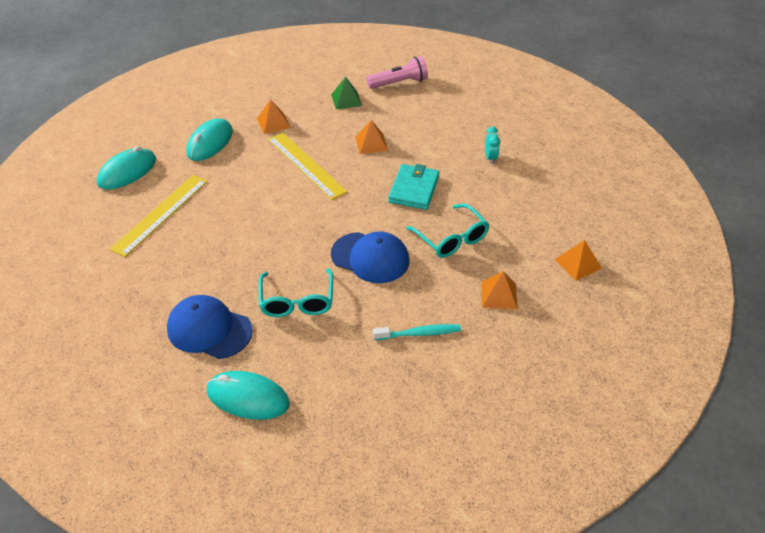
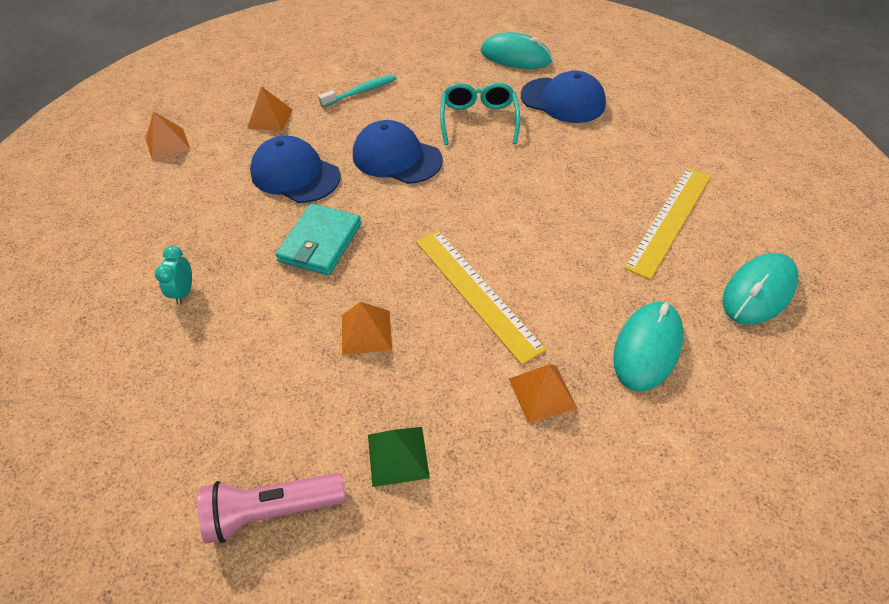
camera: 175 degrees left, 5 degrees up
(419, 333) = (361, 92): turquoise toothbrush -> turquoise toothbrush turned 150 degrees clockwise
(451, 239) = (295, 174): turquoise glasses -> blue cap

